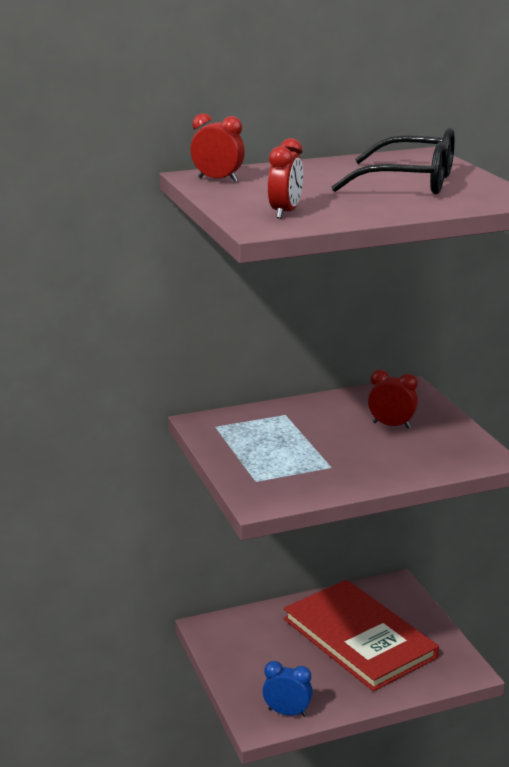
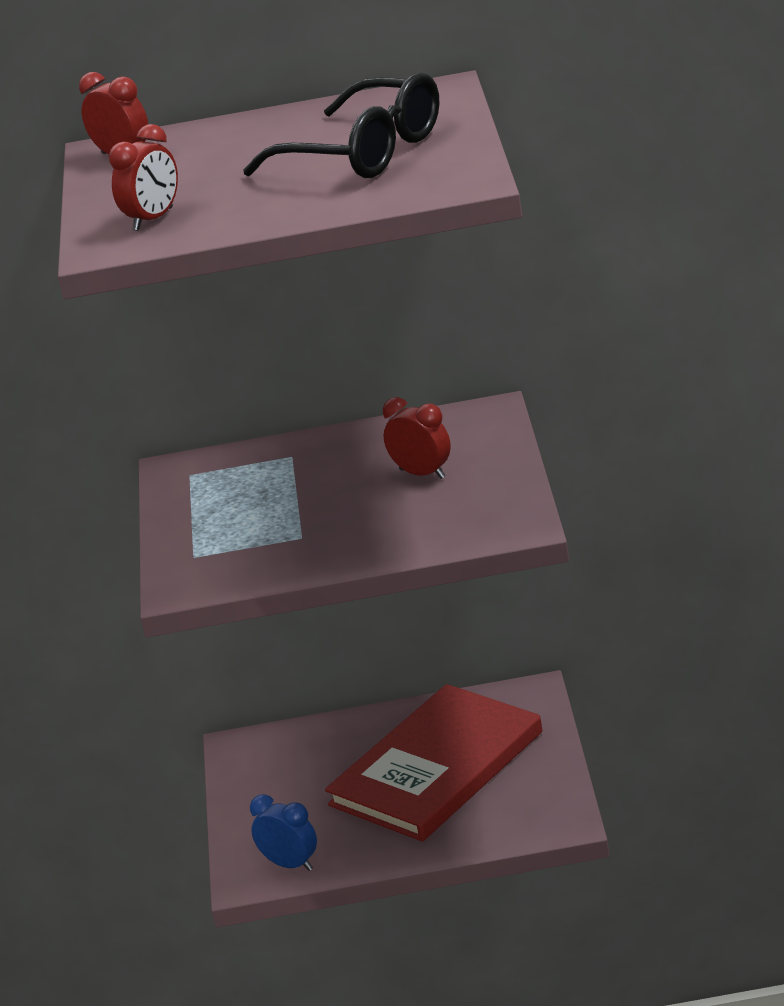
camera: 20 degrees right, 5 degrees up
(359, 638) = (437, 769): red book -> red book turned 60 degrees clockwise

